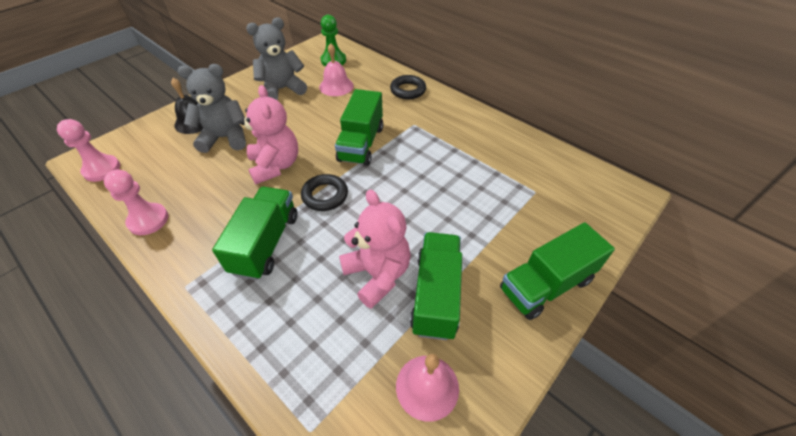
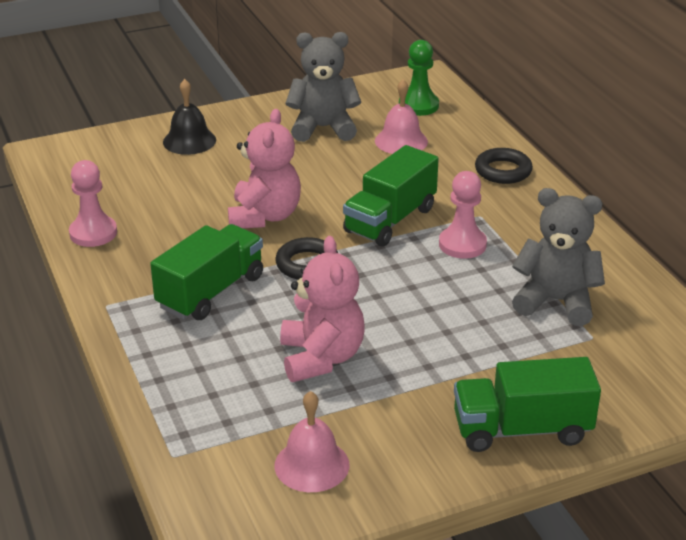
camera: 25 degrees right, 15 degrees down
(102, 169) = (62, 168): pink pawn -> pink pawn (462, 244)
(225, 138) = (219, 169): grey teddy bear -> grey teddy bear (556, 301)
(436, 295) = (377, 396): green truck -> none

